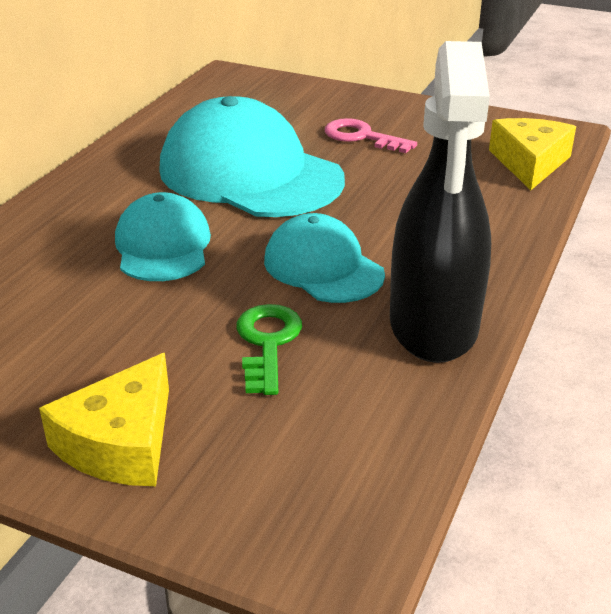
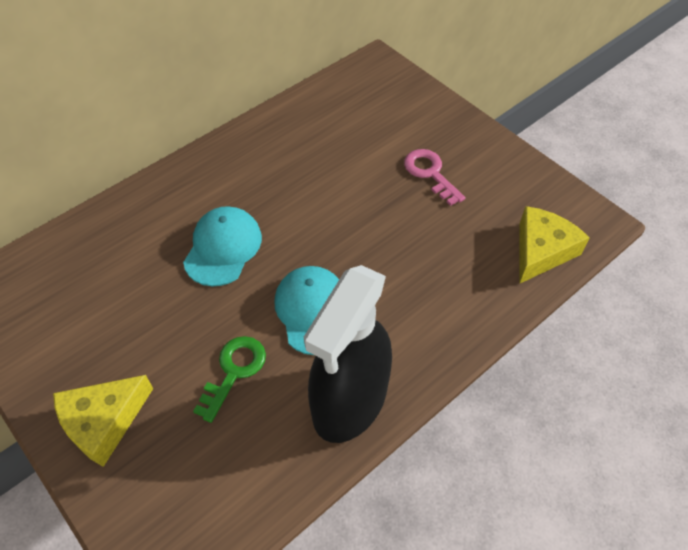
camera: 25 degrees right, 20 degrees up
(250, 174) = (323, 190): turquoise cap -> none

